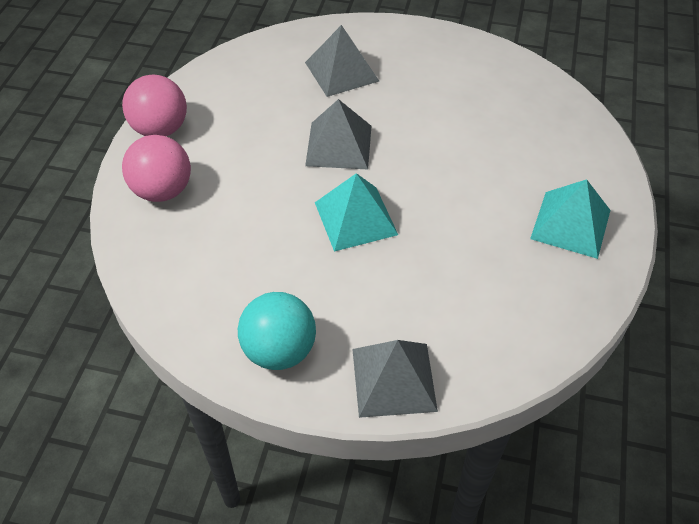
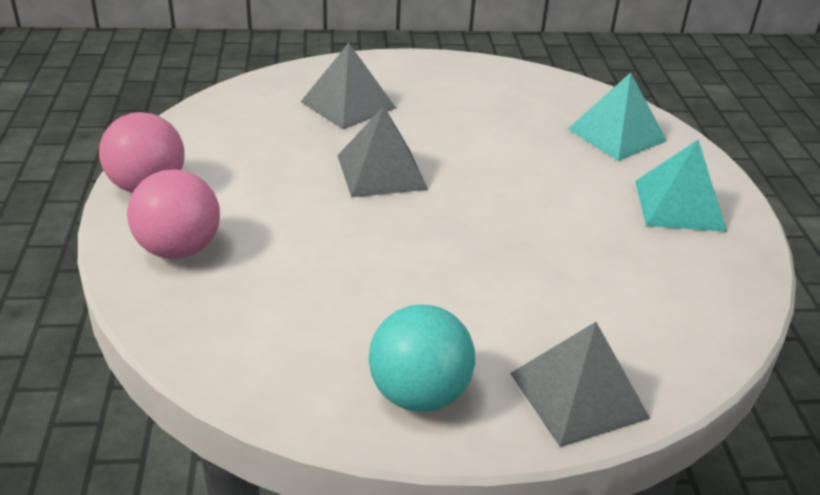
camera: 20 degrees left, 15 degrees down
(355, 218) = (439, 238): turquoise pyramid -> turquoise pyramid (617, 135)

